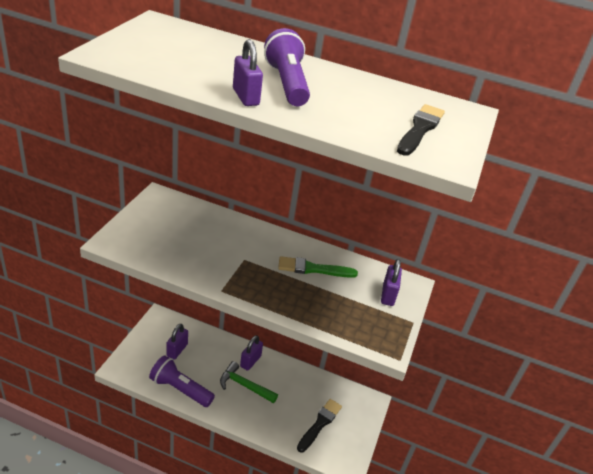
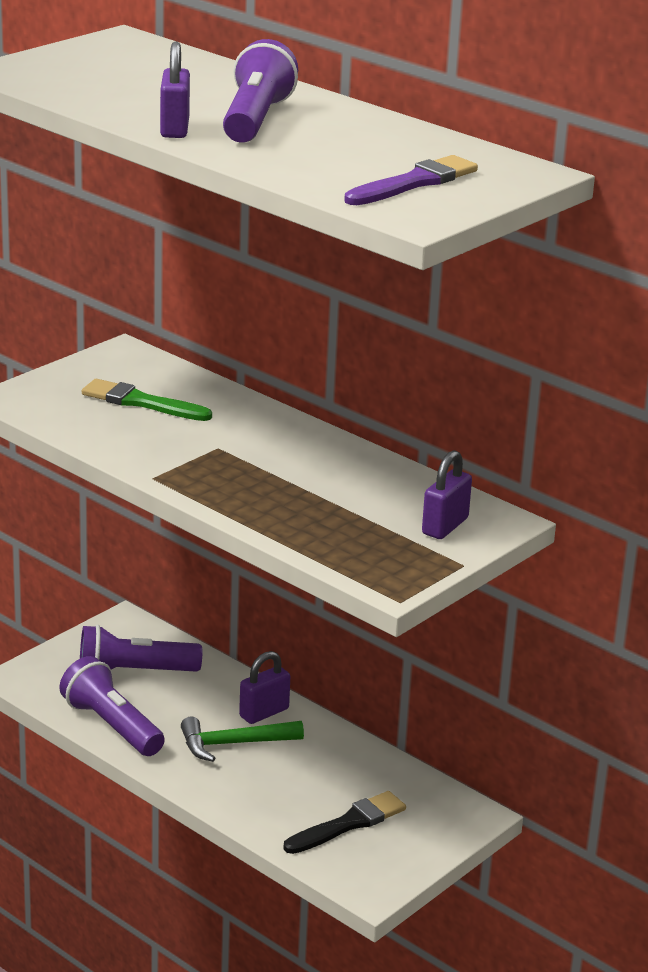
camera: 25 degrees right, 10 degrees down
(177, 350) = (133, 672): purple padlock -> purple flashlight
(244, 385) = (233, 744): green hammer -> green hammer turned 60 degrees counterclockwise
(313, 269) = (332, 475): green brush -> green brush (141, 402)
(420, 129) = (414, 183): black brush -> purple brush

